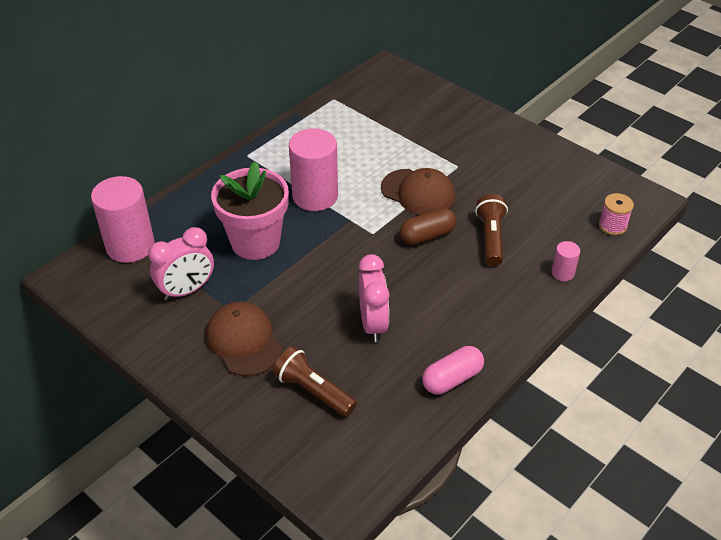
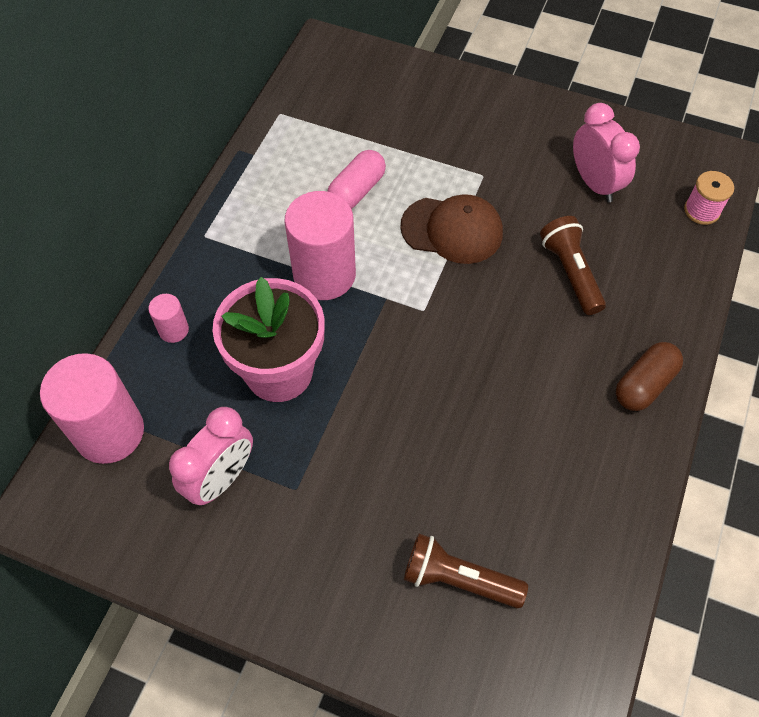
camera: 20 degrees left, 15 degrees up
(244, 341) = (334, 533): brown cap -> none
(373, 324) = (486, 449): pink clock -> pink clock (594, 183)
(427, 235) = (492, 293): brown capsule -> brown capsule (644, 384)
(452, 379) = (617, 499): pink capsule -> pink capsule (357, 190)
(562, 273) = (676, 298): pink cylinder -> pink cylinder (173, 330)

